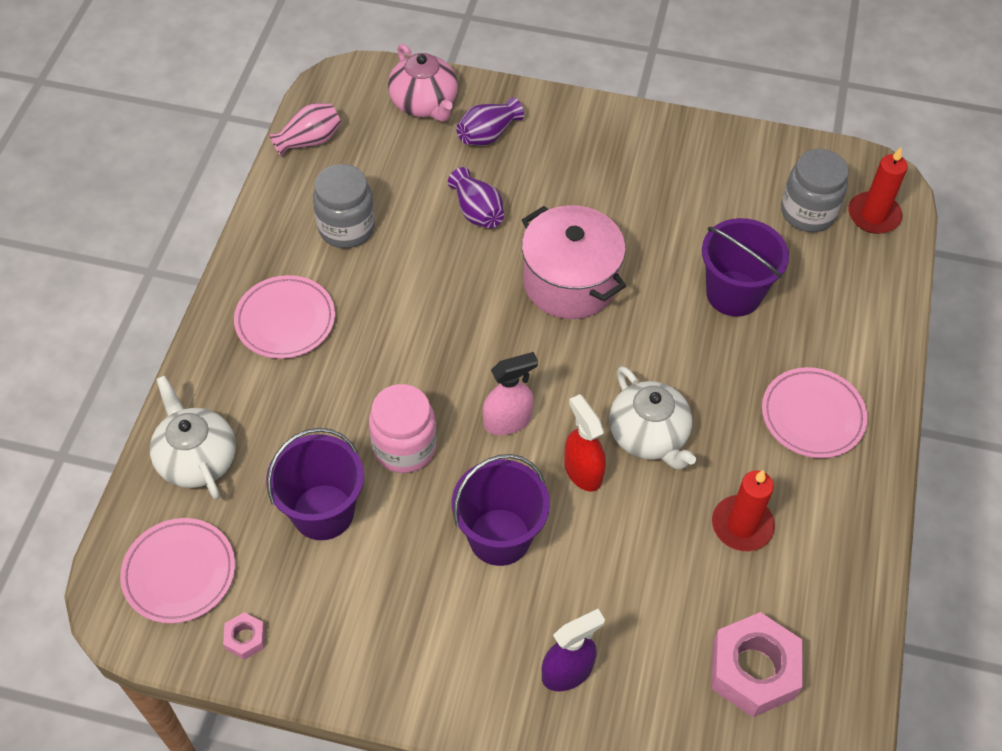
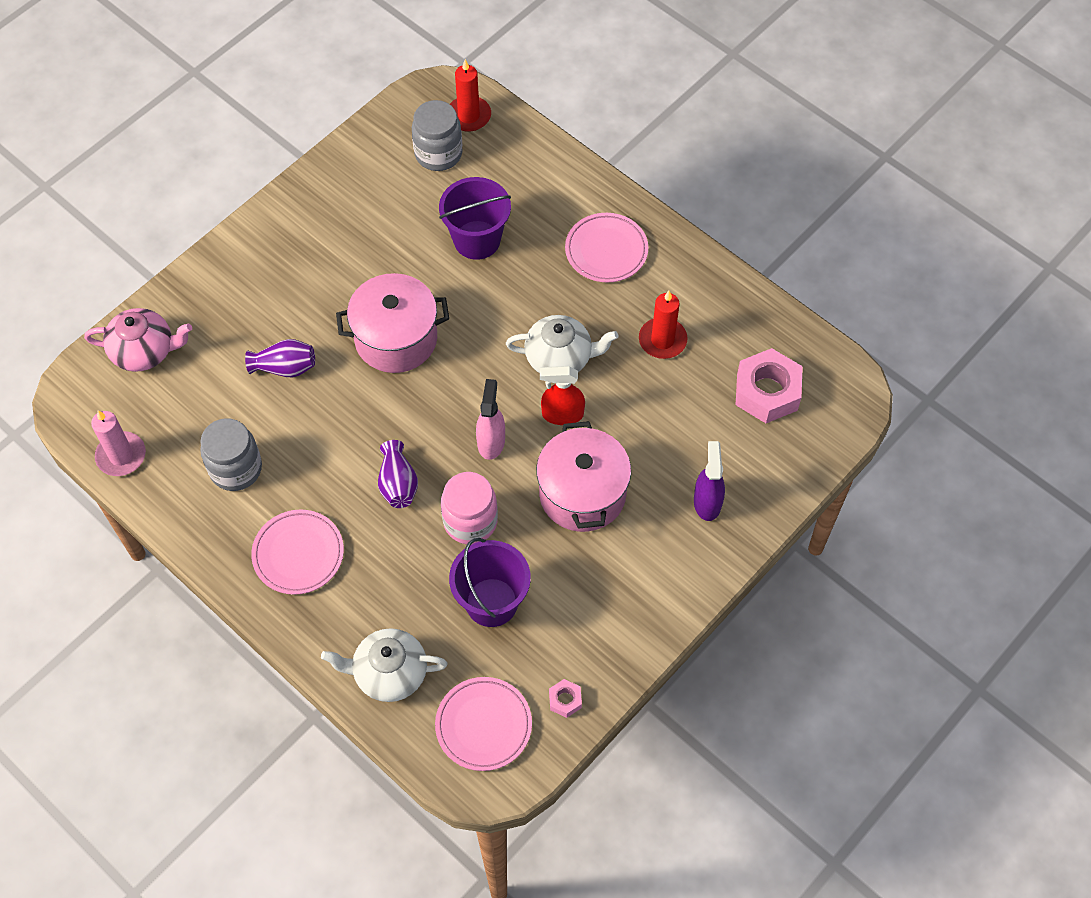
camera: 60 degrees left, 5 degrees up
(309, 141) = (121, 456): pink vase -> pink candle
(488, 135) = (212, 322): purple vase -> purple vase (398, 484)
(499, 537) = (582, 494): purple bucket -> pink pot

